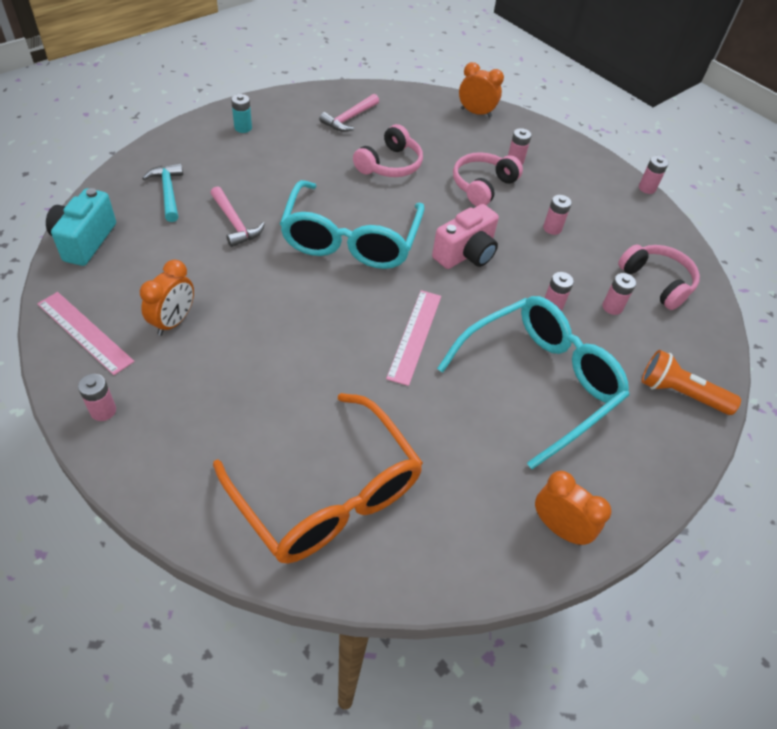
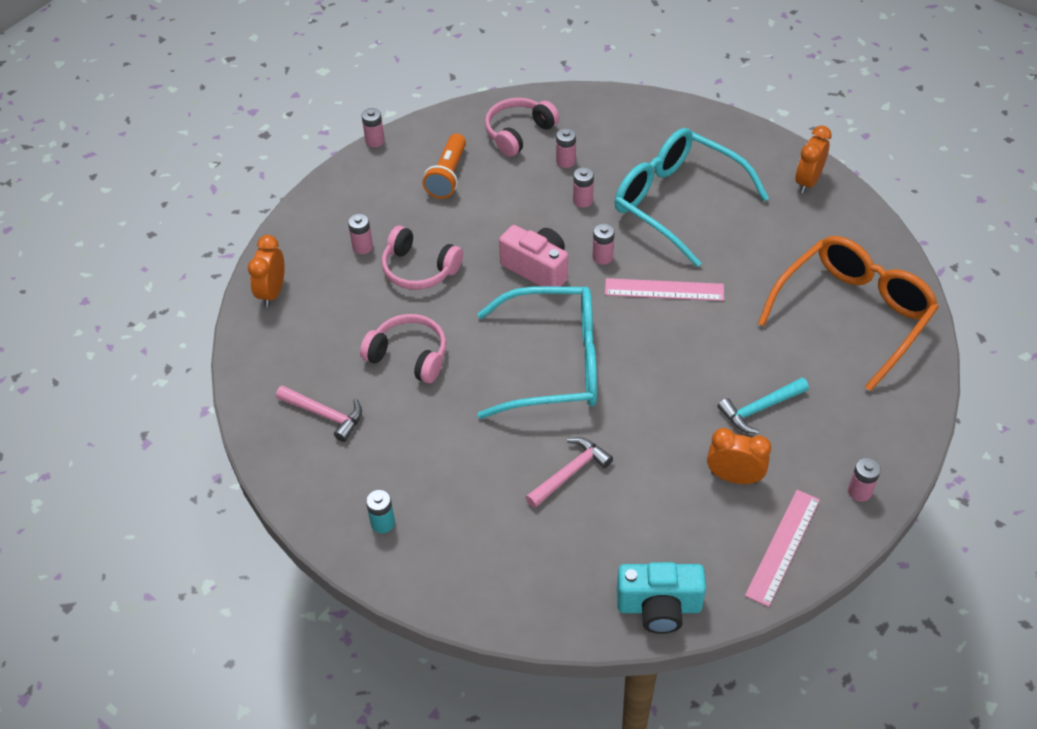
camera: 95 degrees left, 0 degrees up
(168, 192) = (542, 558): turquoise hammer -> turquoise hammer (760, 409)
(552, 228) = (470, 208): pink battery -> pink battery (602, 257)
(680, 393) = (647, 119): orange flashlight -> orange flashlight (447, 176)

